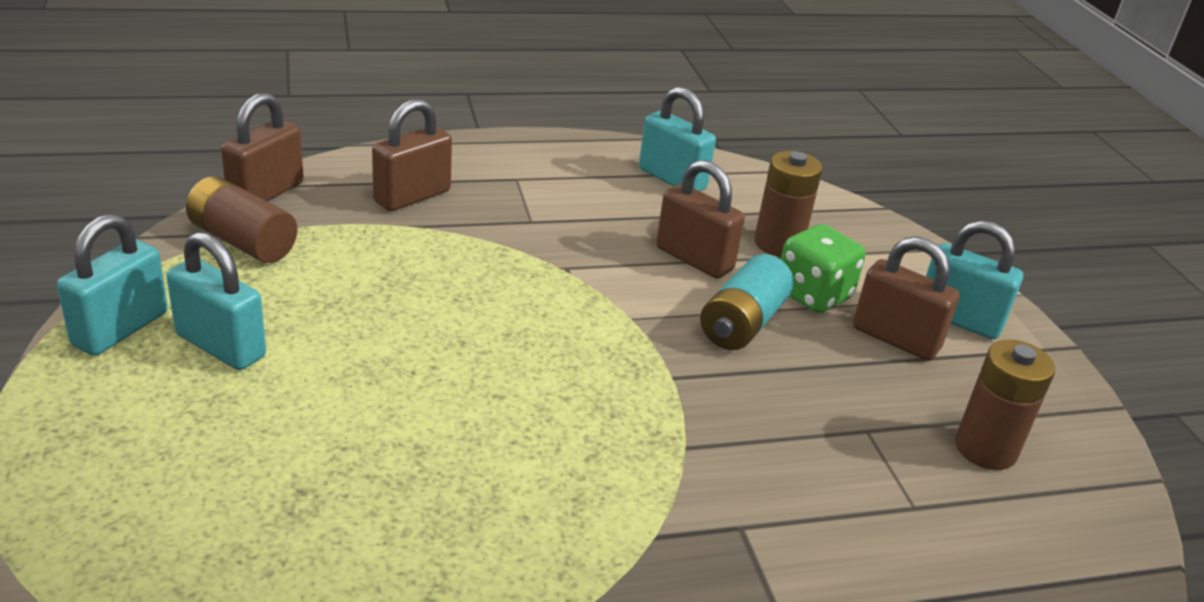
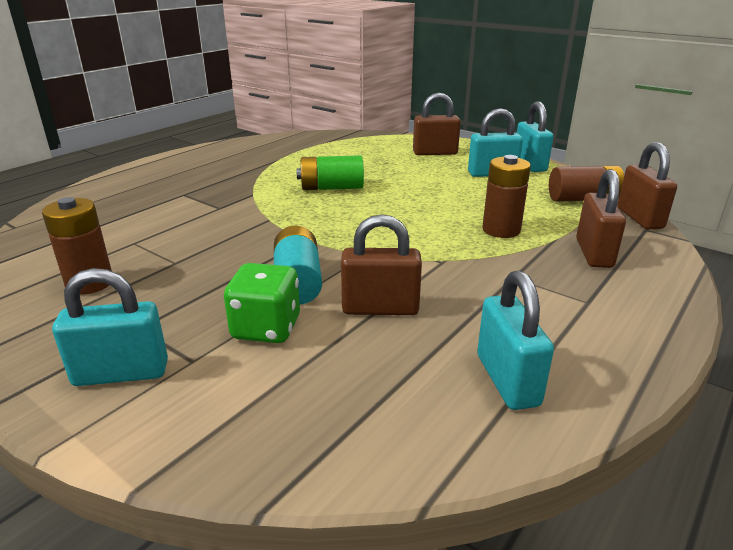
camera: 145 degrees right, 5 degrees down
(508, 468) = (331, 188): none -> green battery
(672, 179) = (507, 380): turquoise padlock -> turquoise padlock turned 75 degrees clockwise
(778, 244) = (335, 362): brown battery -> brown battery (501, 230)
(895, 338) = (177, 325): brown padlock -> brown padlock (435, 153)

